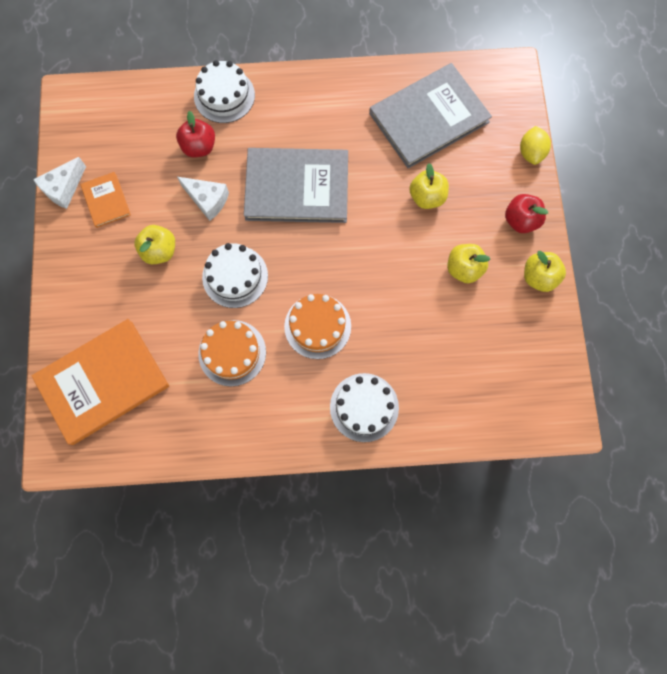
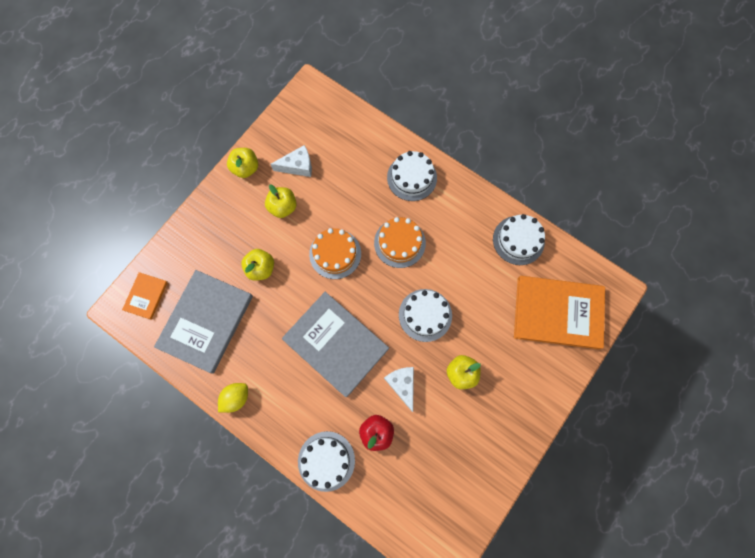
camera: 140 degrees left, 0 degrees up
(64, 188) = (496, 480): white cheese -> white cheese (297, 166)
(106, 200) = (472, 443): orange book -> orange book (146, 296)
(196, 428) = (518, 240): none -> white cake
(232, 353) = (464, 268): orange cake -> orange cake (335, 254)
(428, 118) = (206, 321): grey book -> grey book turned 75 degrees counterclockwise
(520, 220) = (221, 208): red apple -> none
(531, 153) = (169, 243): yellow lemon -> yellow lemon (236, 398)

